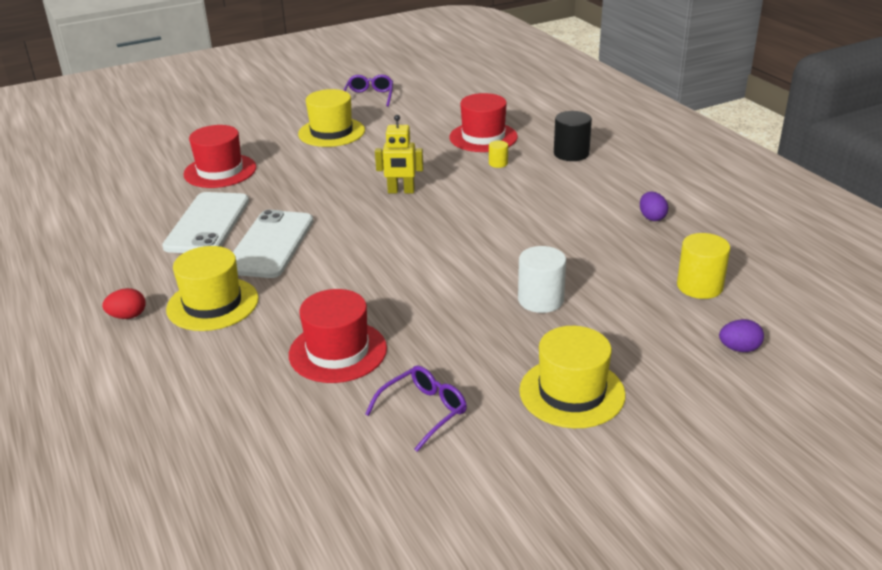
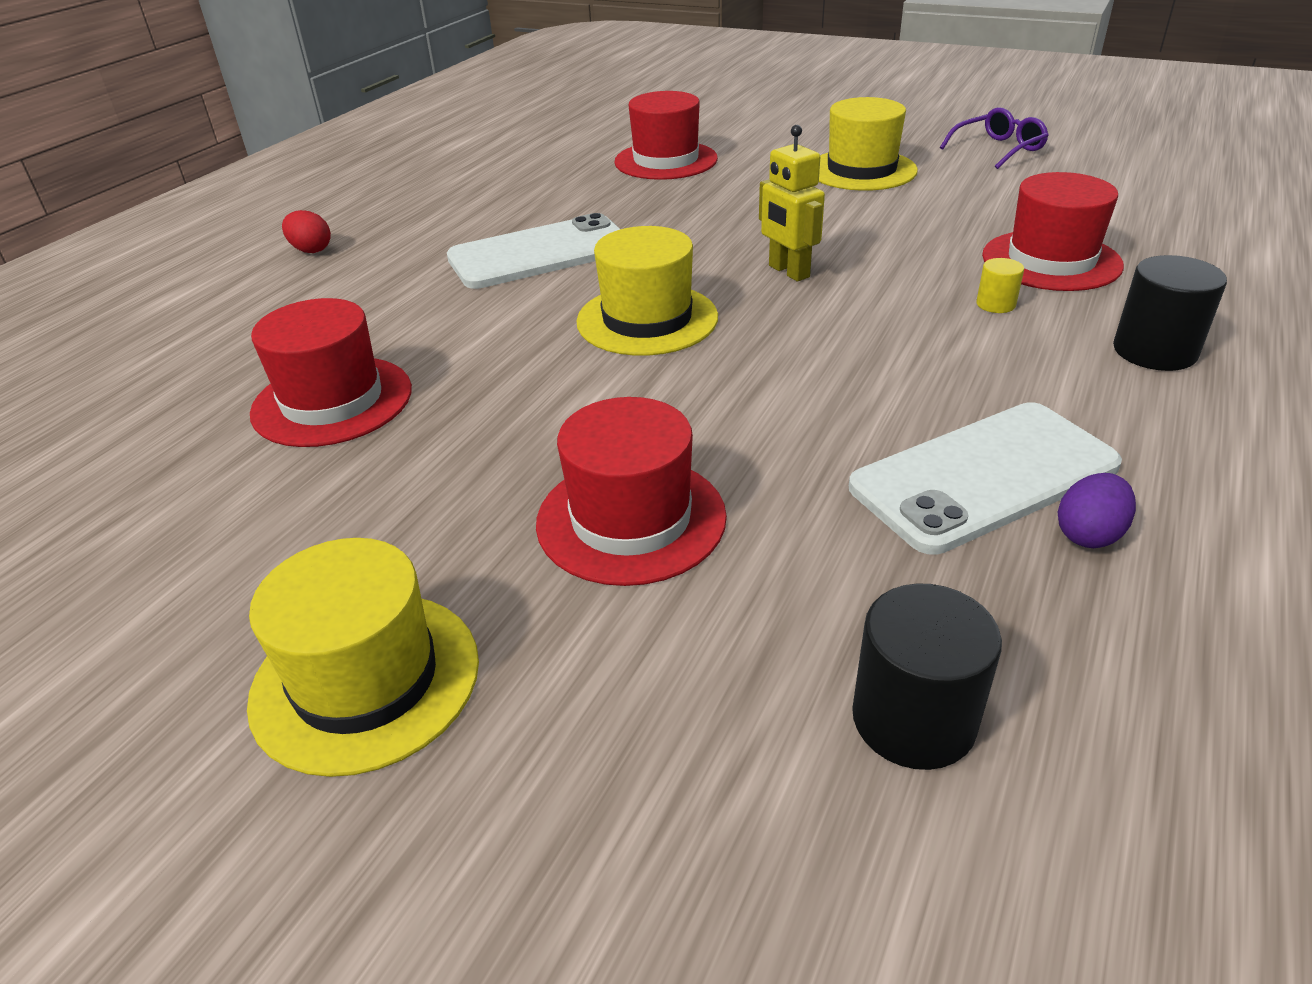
camera: 55 degrees right, 5 degrees up
(208, 224) = (543, 204): white phone -> white phone (984, 477)
(212, 304) = (375, 280): yellow hat -> yellow hat (647, 319)
(424, 411) = (224, 535): purple glasses -> none
(540, 300) = (631, 519): white cylinder -> red hat
(699, 286) = (913, 719): yellow cylinder -> black cylinder
(739, 349) = (722, 905): purple egg -> none

